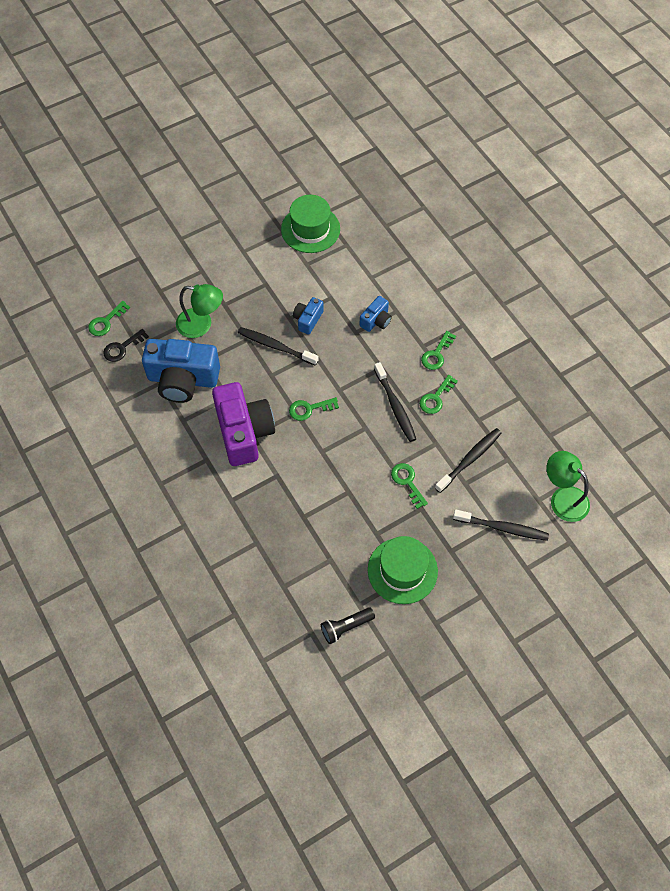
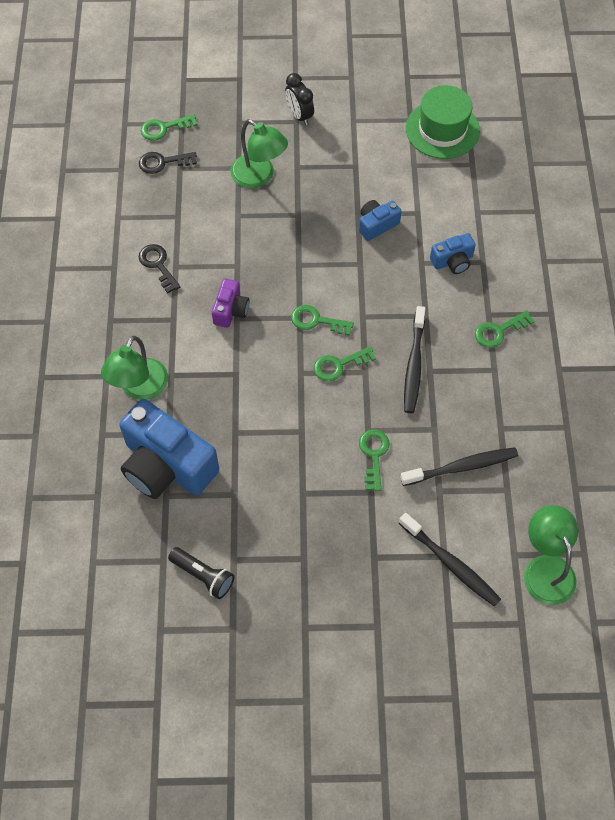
camera: 30 degrees right, 0 degrees up
(169, 425) = (158, 265): none -> black key
(183, 380) = (203, 224): blue camera -> blue camera (166, 465)
(201, 265) = (299, 115): none -> black clock
(215, 521) = (140, 388): none -> green lamp
(244, 432) = (231, 310): purple camera -> purple camera, size x0.48
(276, 346) = (323, 237): black toothbrush -> none
(345, 627) = (203, 576): black flashlight -> black flashlight turned 150 degrees counterclockwise
(402, 570) = (305, 549): green hat -> none
(436, 398) = (466, 379): green key -> green key (339, 365)

